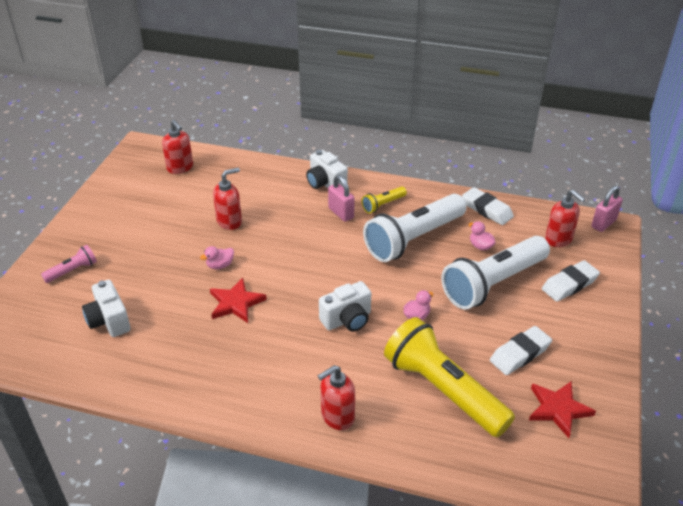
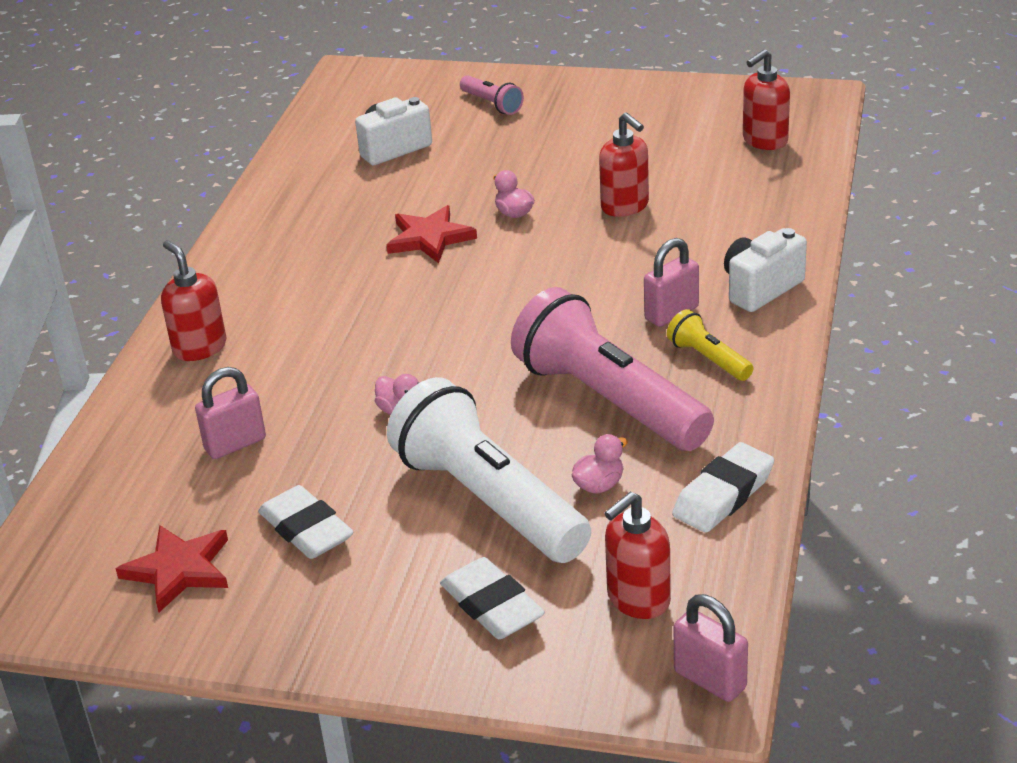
camera: 90 degrees right, 5 degrees down
(347, 320) = (393, 341): white camera -> none
(413, 239) = (609, 400): white flashlight -> pink flashlight
(443, 390) = (235, 444): yellow flashlight -> pink padlock

